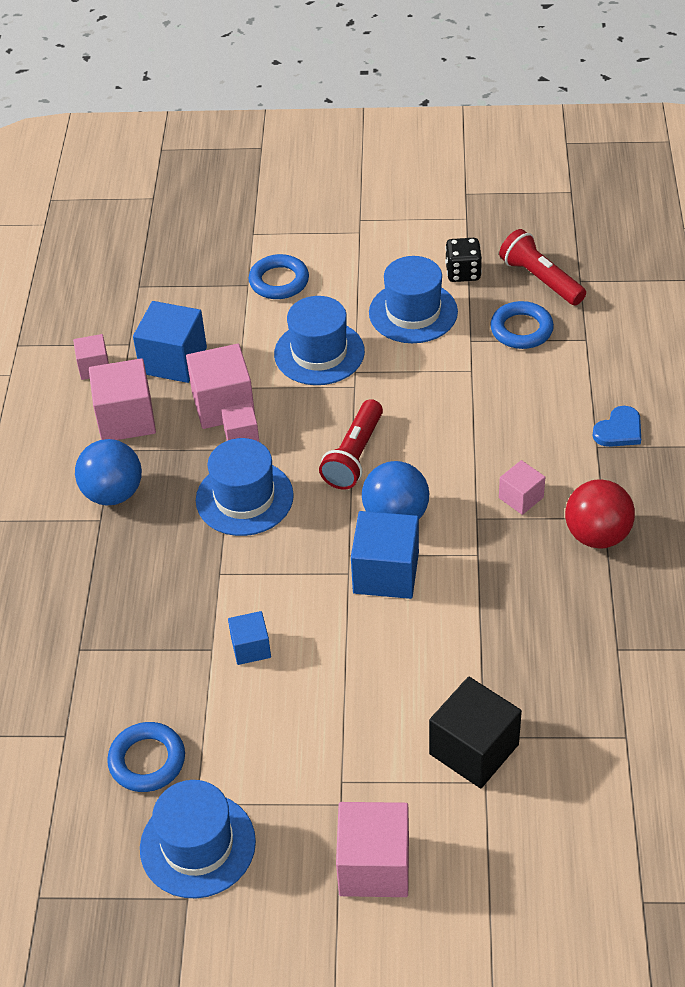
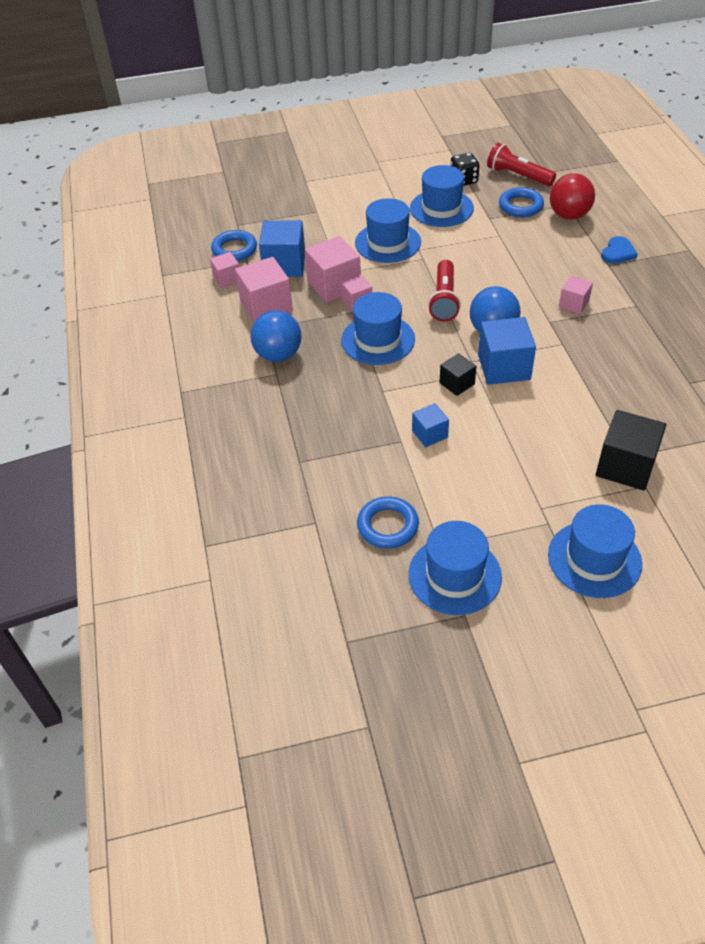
camera: 15 degrees left, 0 degrees up
(279, 281) = (338, 205): blue ring -> blue ring (234, 249)
(316, 583) = (457, 383): none -> black cube
(374, 865) = (594, 559): pink cube -> blue hat
(597, 535) = (637, 316): red ball -> red ball (569, 215)

